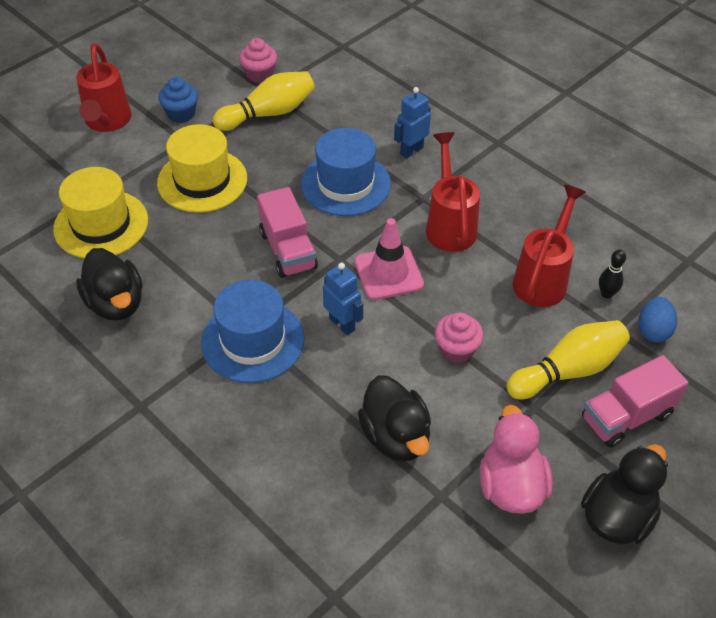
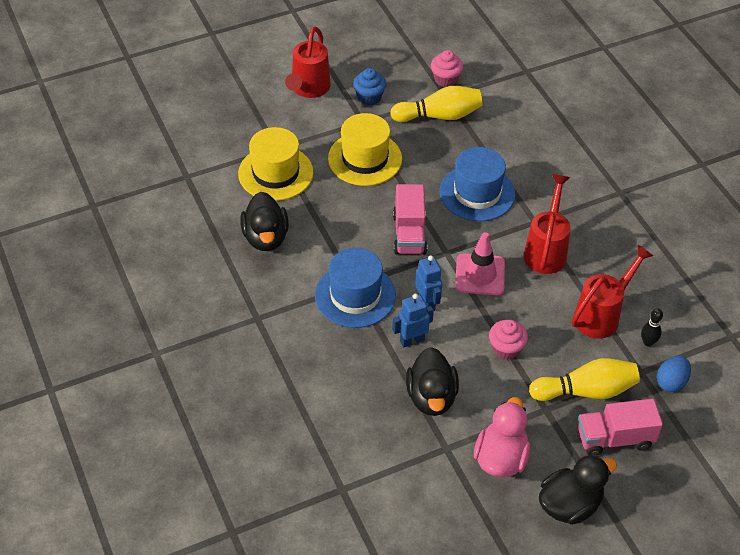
camera: 20 degrees right, 0 degrees up
(411, 150) = (543, 179): blue robot -> blue robot (412, 340)

